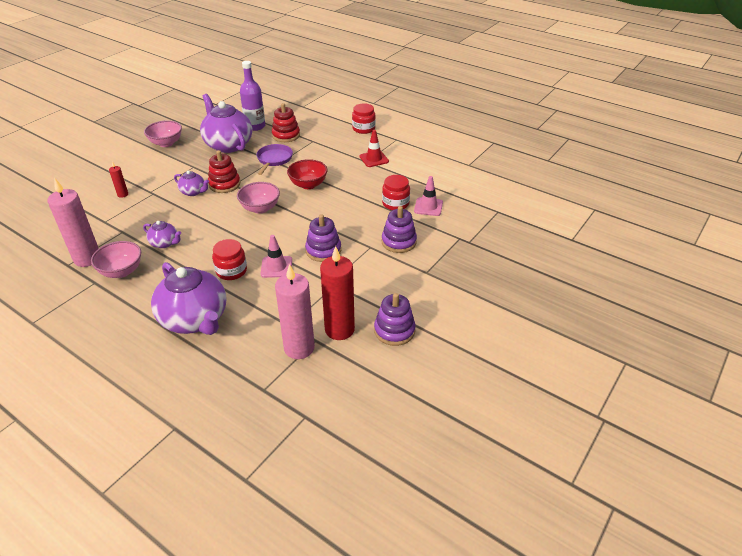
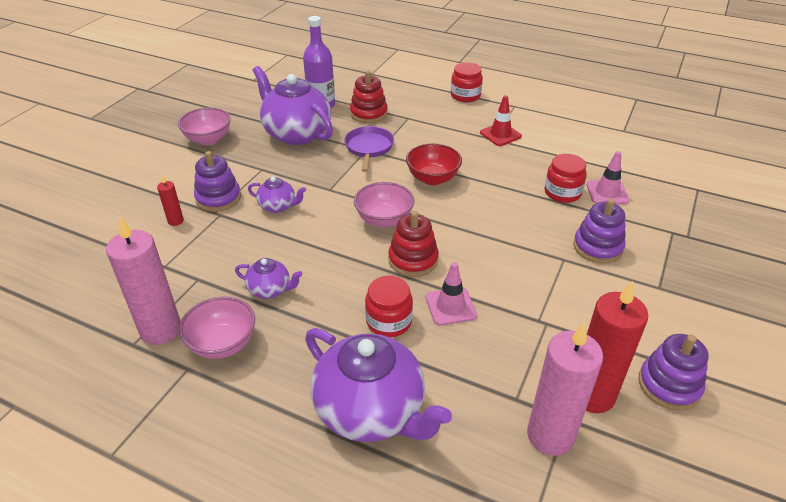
camera: 10 degrees left, 0 degrees up
(224, 184) = (317, 190): red stacking toy -> red stacking toy (413, 260)
(323, 250) = (503, 272): purple stacking toy -> purple stacking toy (218, 198)

